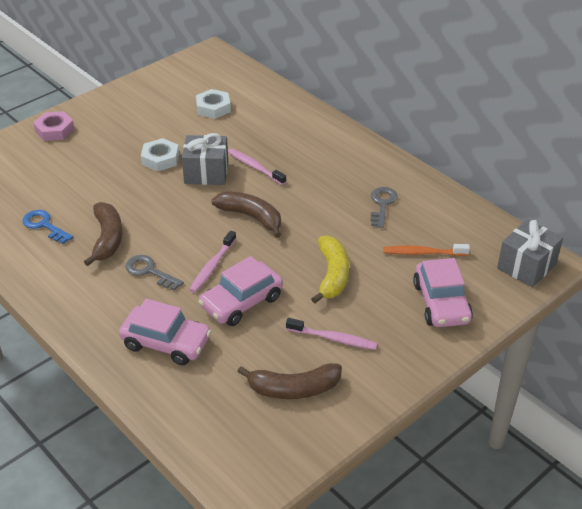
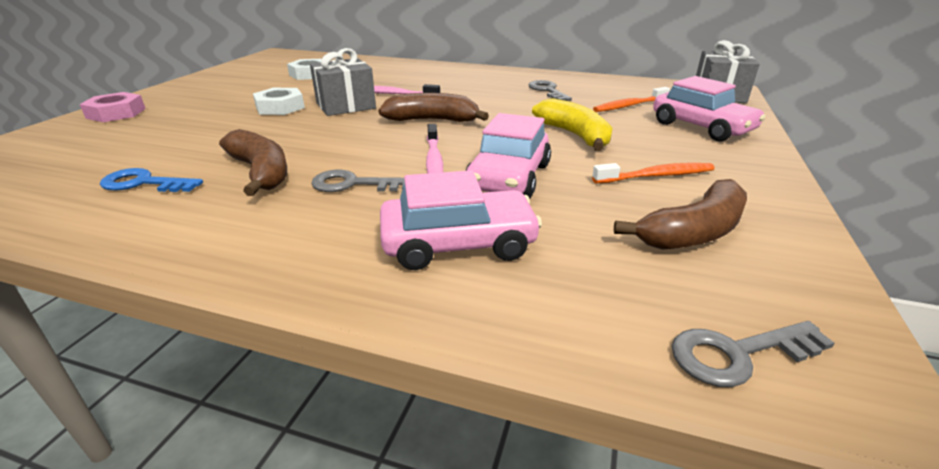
camera: 30 degrees left, 10 degrees down
(221, 454) = (737, 354): none -> grey key
(333, 338) = (656, 176): pink toothbrush -> orange toothbrush

